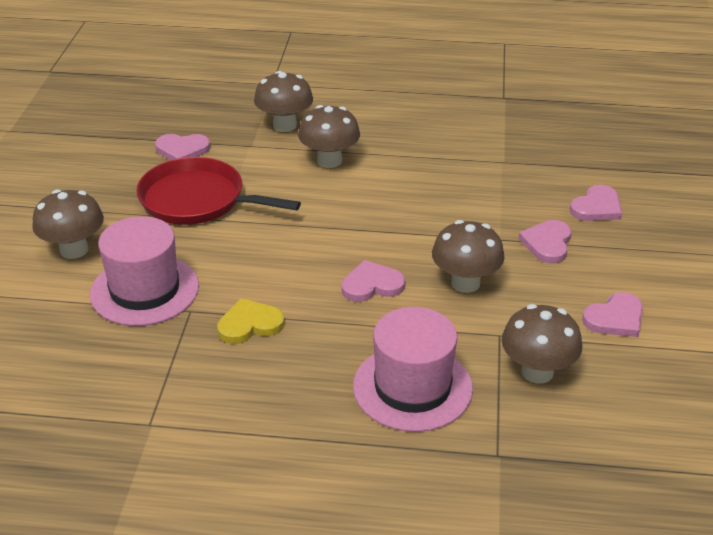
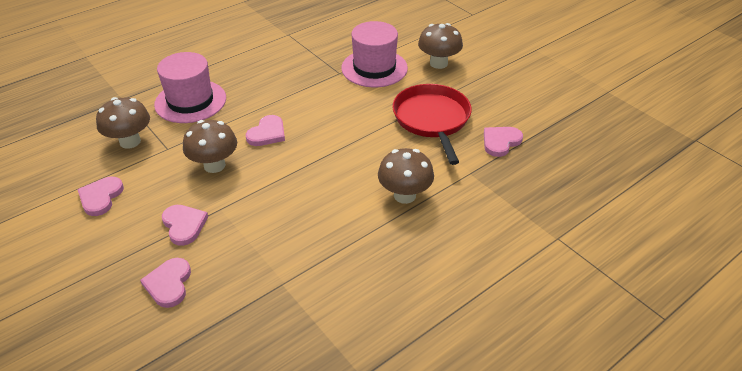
camera: 135 degrees right, 5 degrees up
(197, 200) = (432, 119): red pan -> red pan turned 75 degrees counterclockwise
(250, 324) = (303, 83): yellow heart -> none
(284, 125) = (479, 204): brown mushroom -> none

